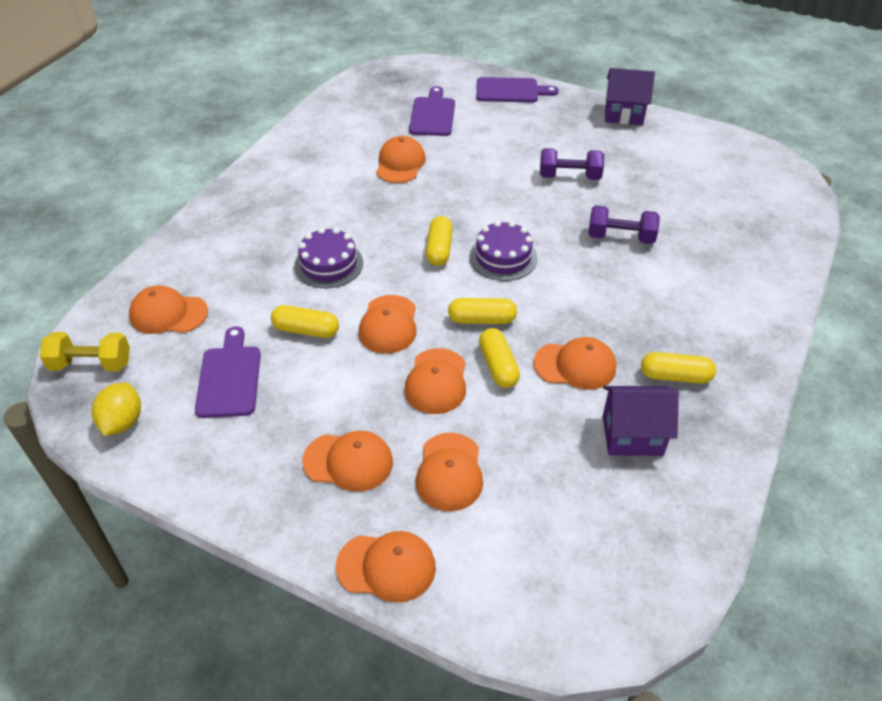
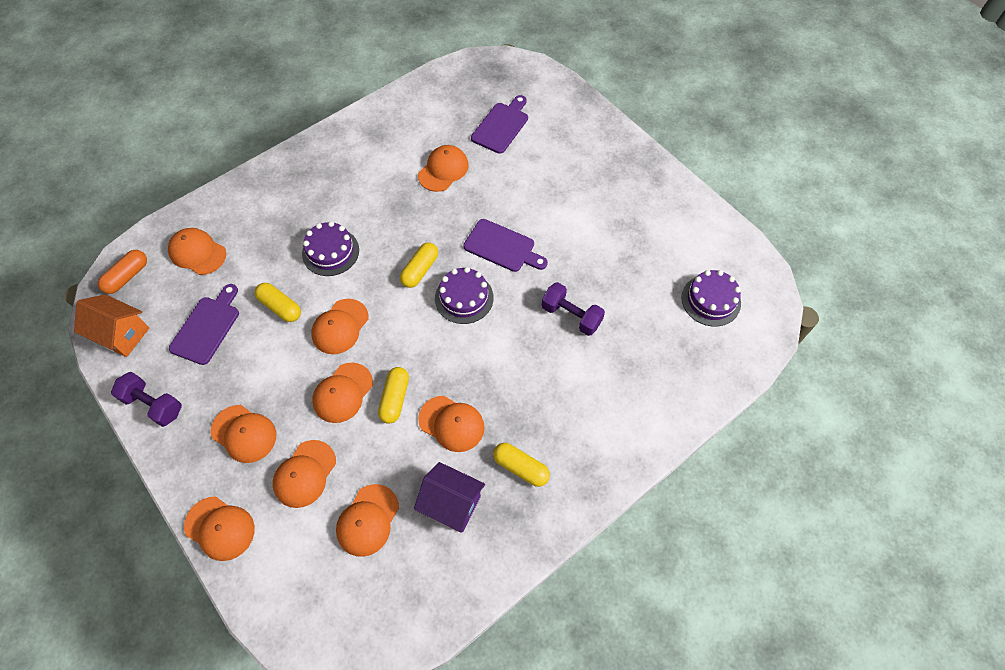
camera: 25 degrees right, 15 degrees up
(91, 364) = (127, 277): yellow dumbbell -> orange capsule
(122, 422) = (122, 335): yellow lemon -> orange house
(482, 320) = (410, 351): yellow capsule -> none
(511, 91) = (584, 121): purple cutting board -> purple cutting board (502, 247)
(554, 486) = (368, 520): none -> orange cap
(569, 176) = (572, 235): purple dumbbell -> purple dumbbell (153, 405)
(624, 114) = (666, 183): purple house -> none
(736, 185) = (711, 300): none -> purple cake

